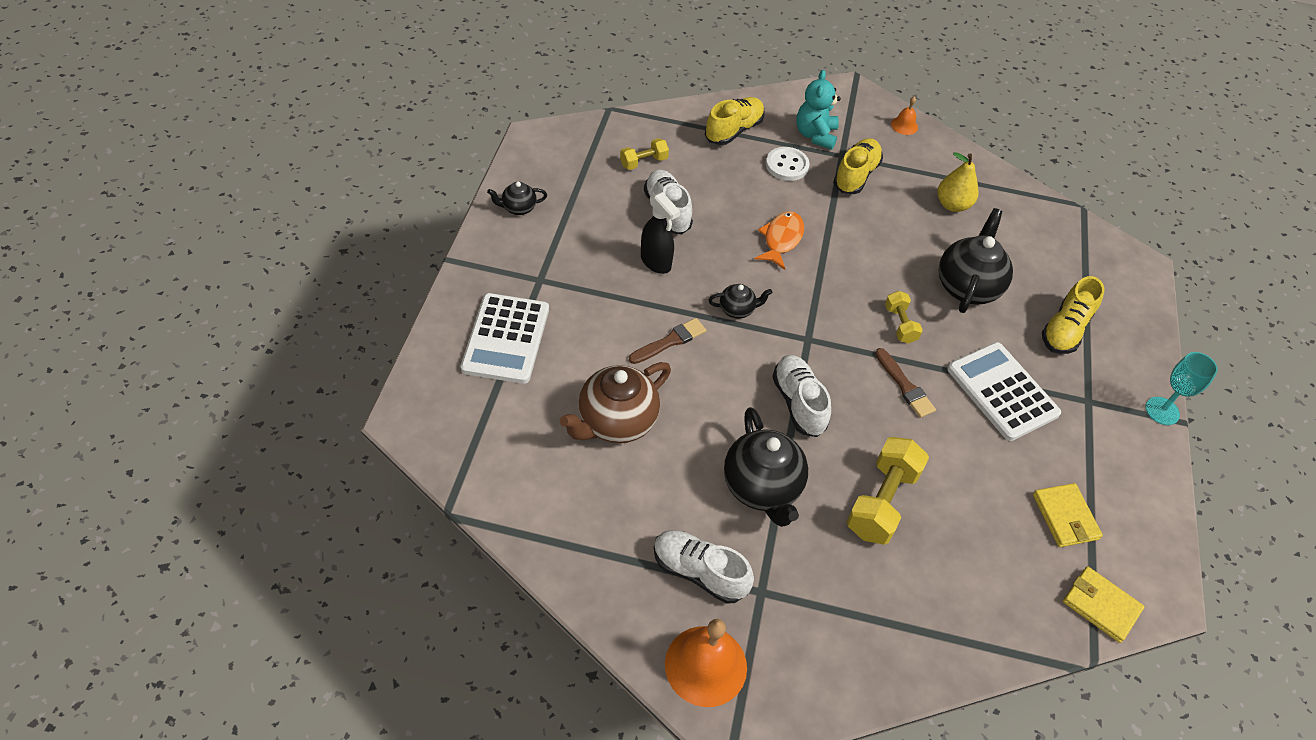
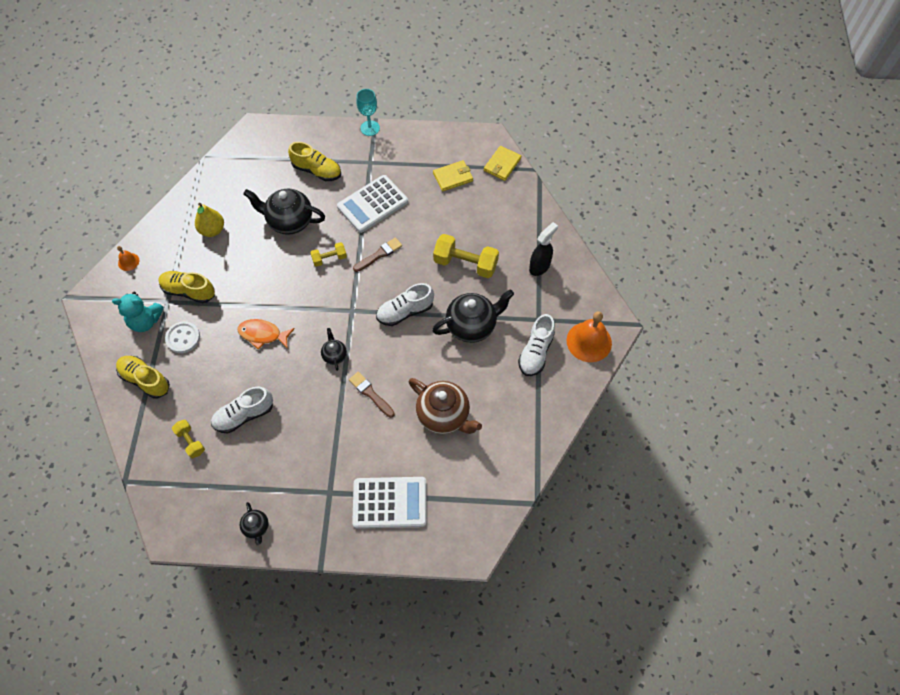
camera: 95 degrees left, 10 degrees up
(656, 262) = (298, 414): black spray bottle -> black spray bottle (539, 266)

